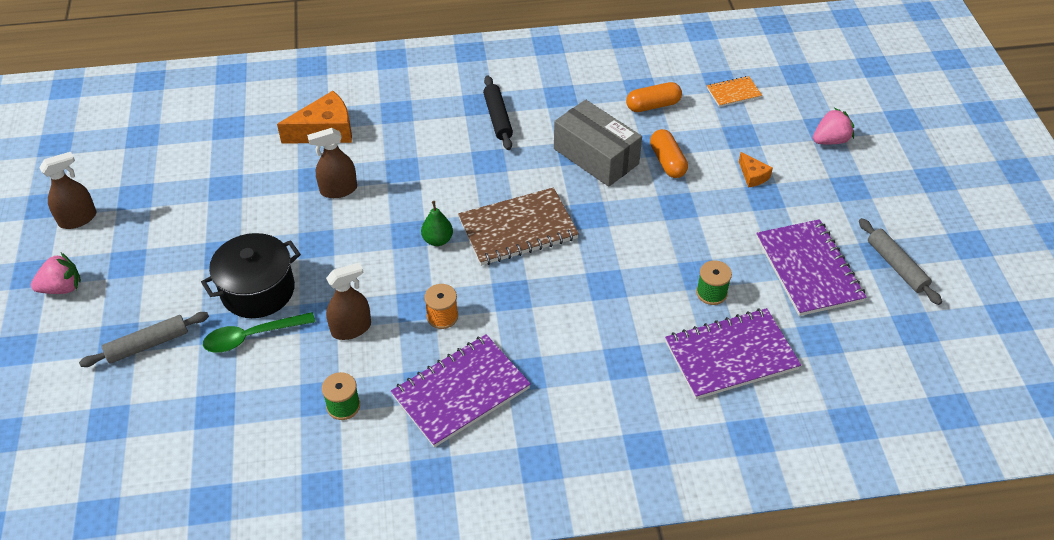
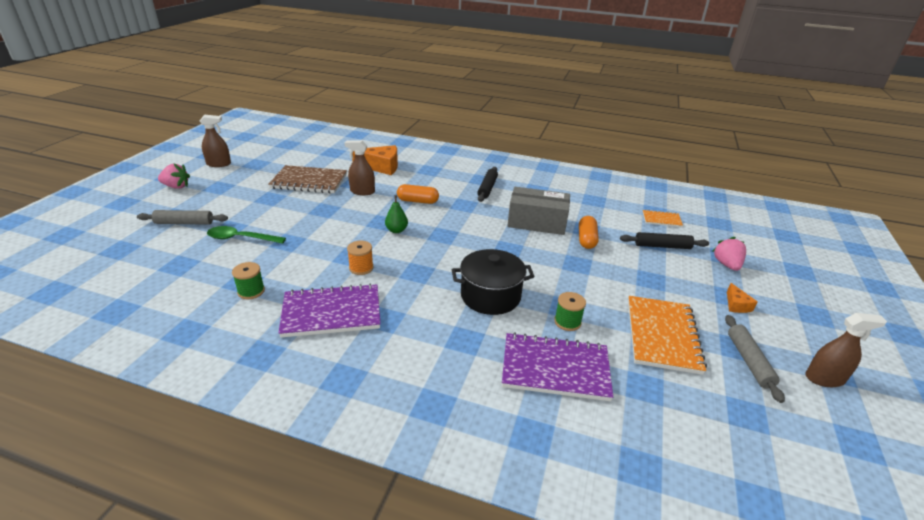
camera: 25 degrees right, 15 degrees down
(258, 290) = (269, 219): black pot -> black pot (490, 296)
(351, 328) = (300, 254): brown spray bottle -> brown spray bottle (824, 378)
(518, 229) = (453, 241): brown notebook -> brown notebook (309, 181)
(596, 156) = (537, 222): grey box -> grey box turned 60 degrees counterclockwise
(653, 105) = (596, 210): orange capsule -> orange capsule (417, 201)
(753, 138) = (662, 246): none -> black rolling pin
(753, 176) = (648, 265): orange cheese -> orange cheese (736, 305)
(808, 269) = (662, 335): purple notebook -> orange notebook
(830, 140) = (726, 265): pink strawberry -> pink strawberry turned 90 degrees counterclockwise

